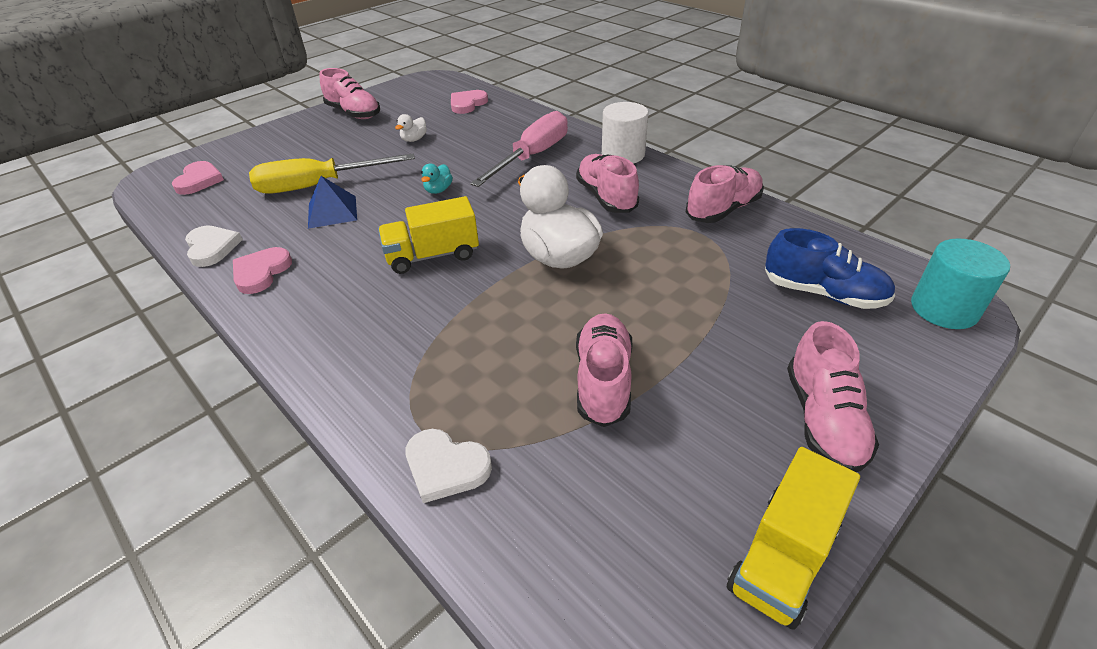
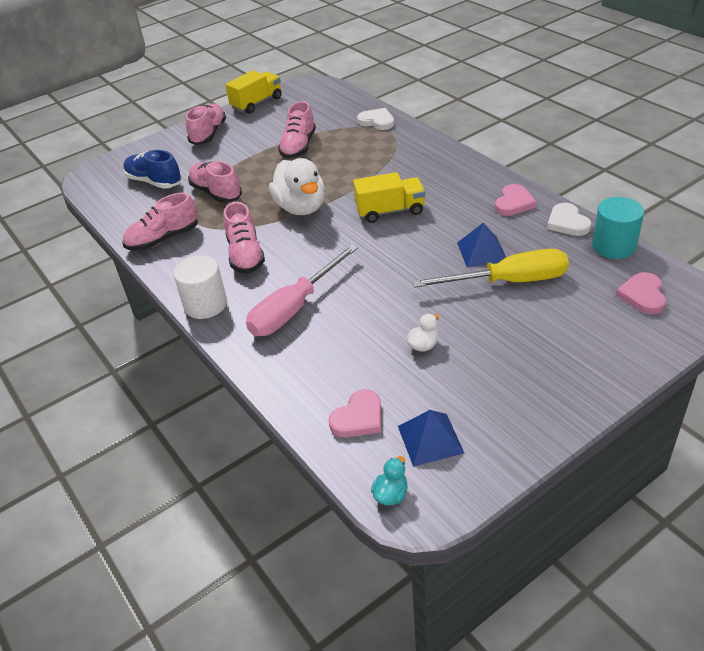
camera: 170 degrees left, 0 degrees up
(354, 113) = (518, 410): pink shoe -> pink shoe (216, 193)
(418, 99) = (430, 439): none -> blue pyramid
(438, 190) = (390, 270): turquoise duck -> turquoise duck (391, 494)
(944, 309) = (100, 173): turquoise cylinder -> turquoise cylinder (614, 246)

